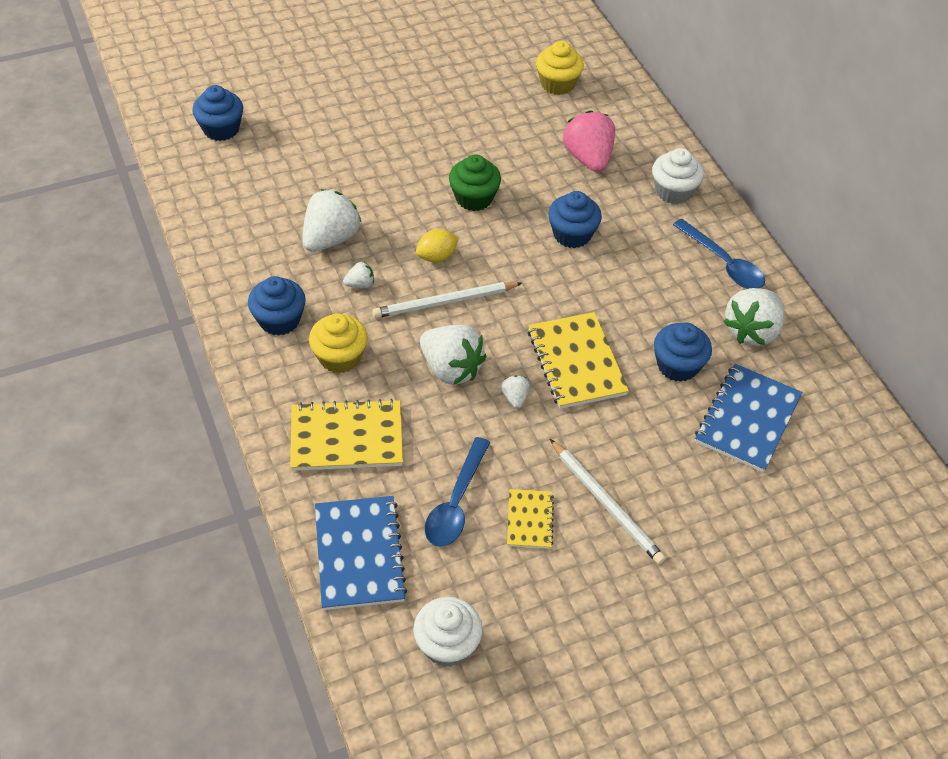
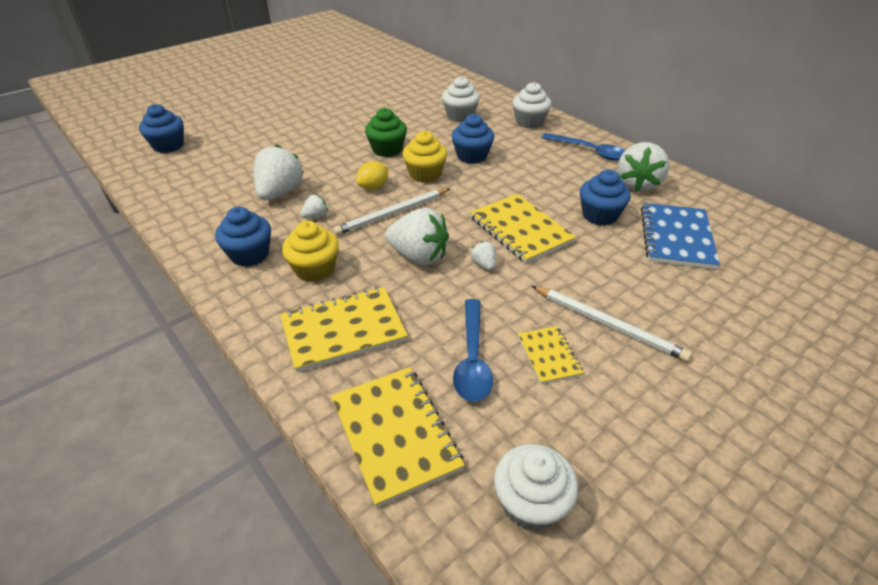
camera: 15 degrees left, 10 degrees down
(359, 554) = (395, 434): blue notebook -> yellow notebook
(557, 84) = (418, 85): yellow cupcake -> yellow cupcake (425, 174)
(588, 158) = (460, 116): pink strawberry -> white cupcake

